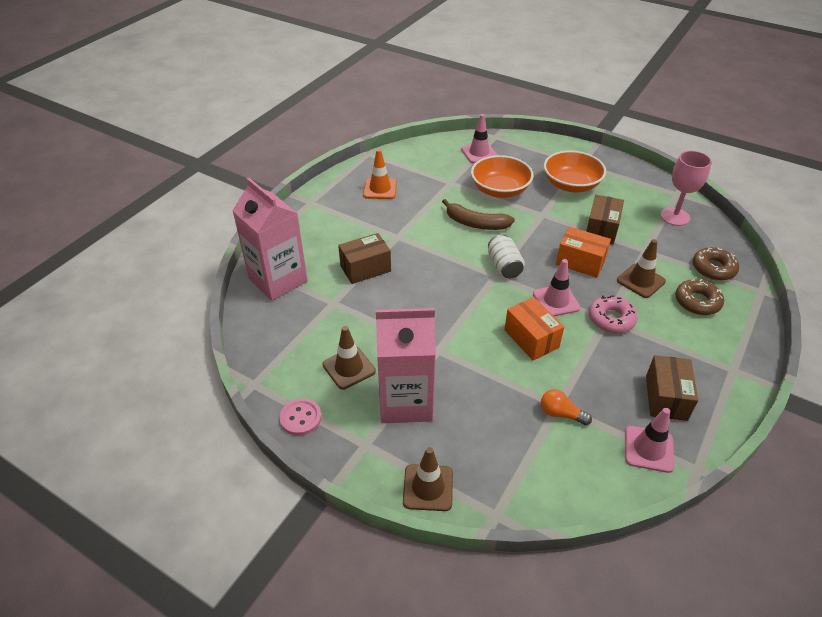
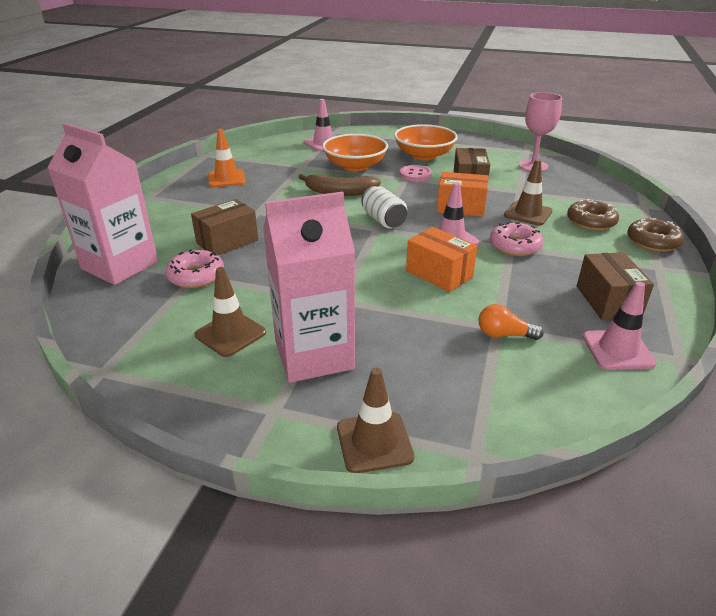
camera: 15 degrees left, 10 degrees down
(300, 418) = (176, 397): pink button -> pink button (415, 175)
(334, 303) = (196, 276): none -> pink donut
(713, 268) = (590, 196): brown donut -> brown donut (653, 241)

